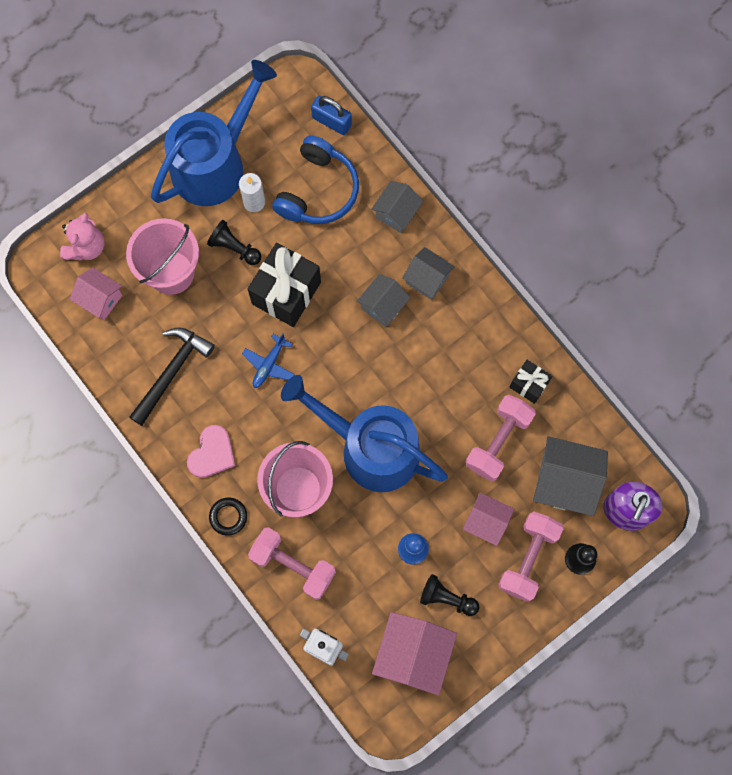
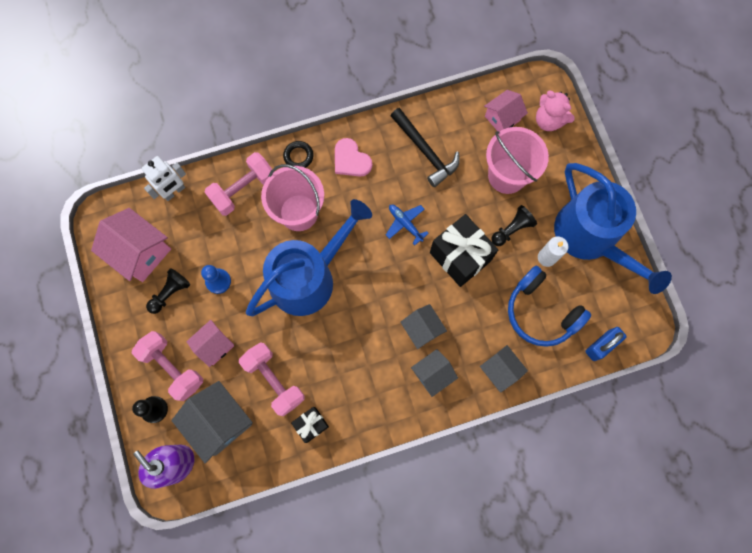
camera: 110 degrees right, 0 degrees up
(564, 482) = (220, 422): grey house -> grey house turned 75 degrees counterclockwise

